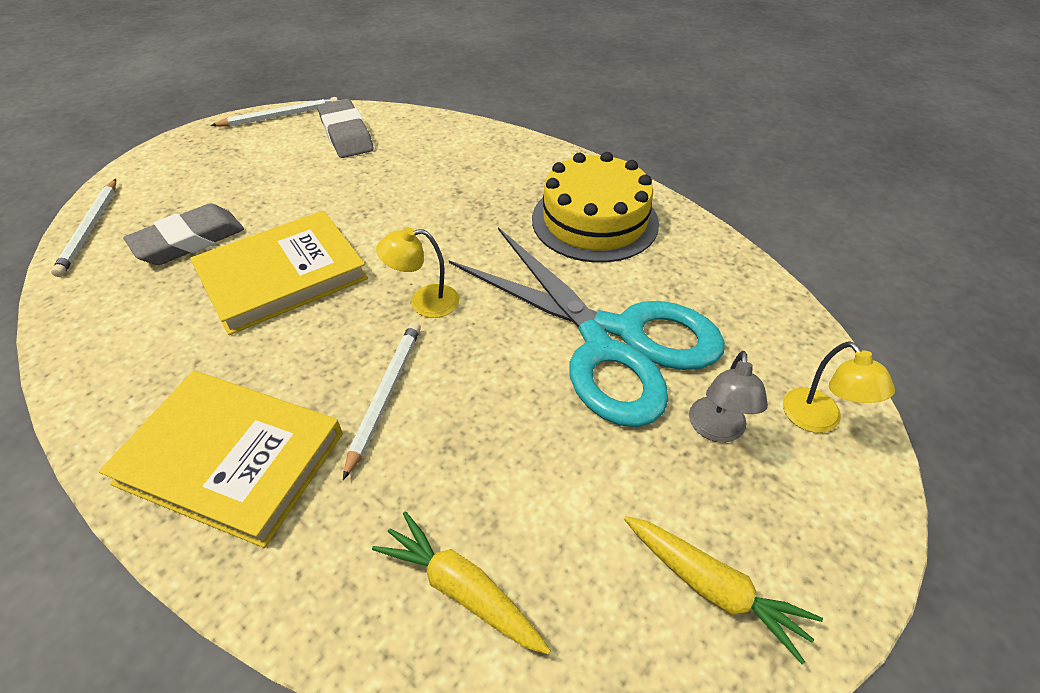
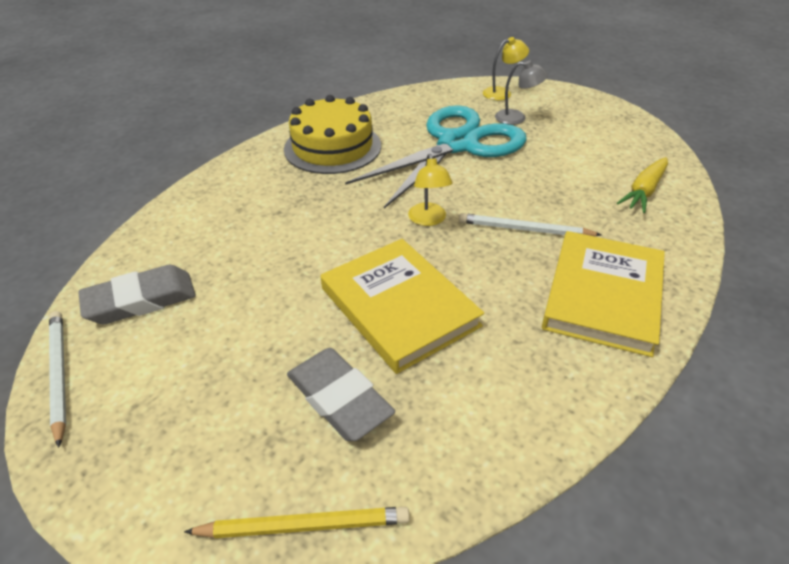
camera: 90 degrees left, 5 degrees down
(90, 229) = (303, 525): white pencil -> yellow pencil
(713, 588) = (606, 126): yellow carrot -> none

